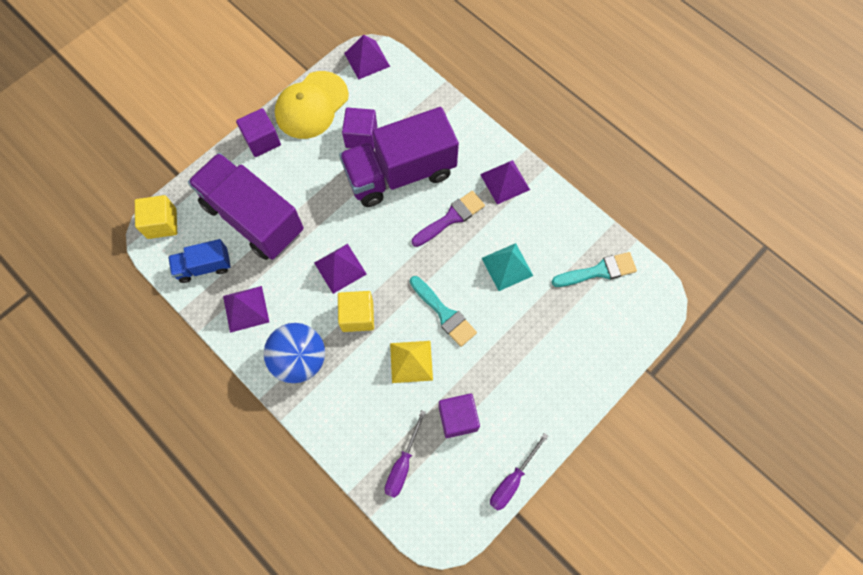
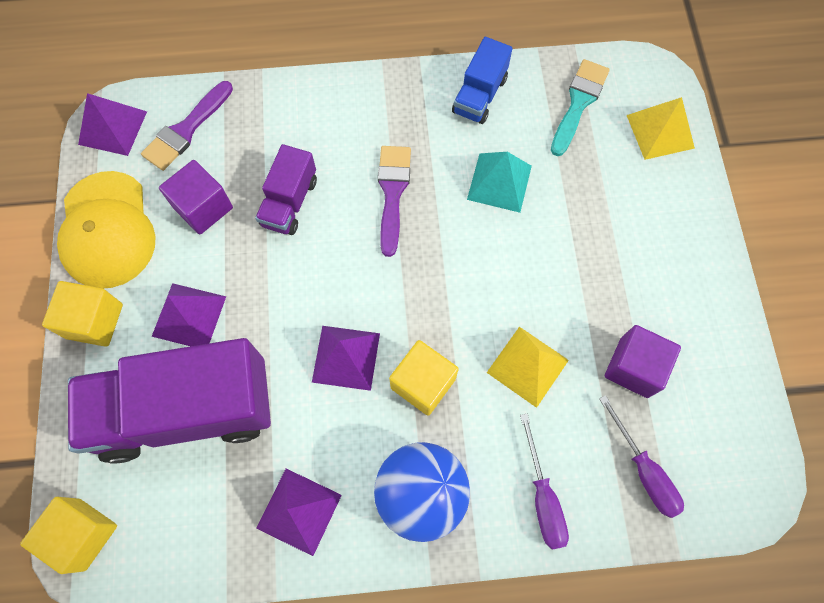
camera: 50 degrees left, 0 degrees up
(204, 266) = (195, 522): blue truck -> blue truck (480, 95)
(262, 140) = (94, 321): purple cube -> yellow cube
(396, 92) = (186, 130): none -> purple brush
(400, 173) = (290, 202): purple truck -> purple truck, size x0.49
(444, 313) = (499, 287): turquoise brush -> none
(505, 182) = (400, 109): purple pyramid -> purple pyramid (189, 316)
(512, 480) = (746, 365): purple screwdriver -> purple screwdriver (542, 497)
(622, 329) = (660, 131): none -> yellow pyramid

